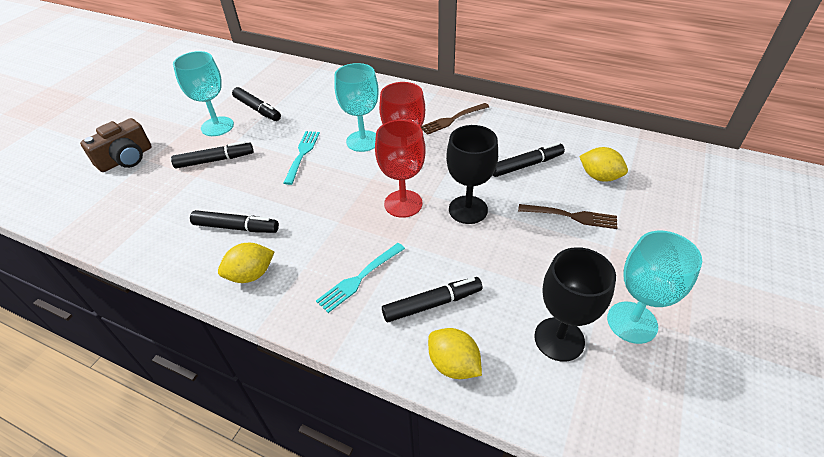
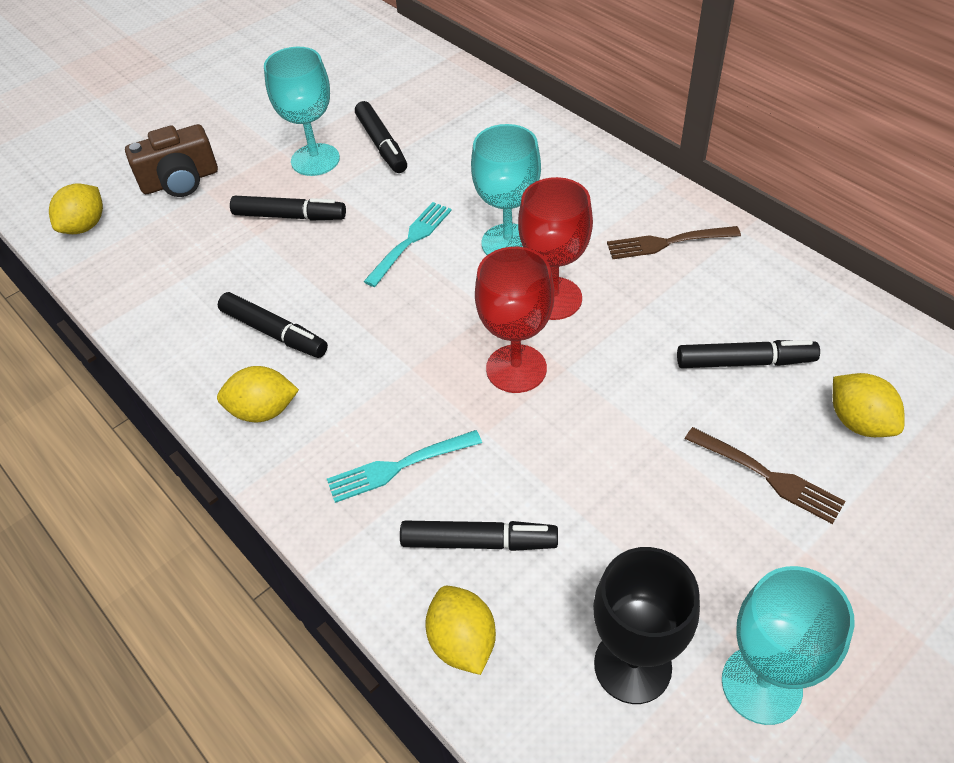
camera: 25 degrees right, 5 degrees up
(63, 202) = (85, 226): none -> yellow lemon
(468, 210) = (608, 410): black goblet -> none

